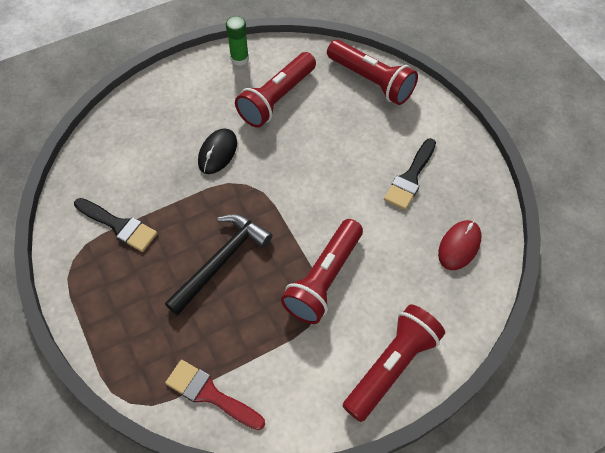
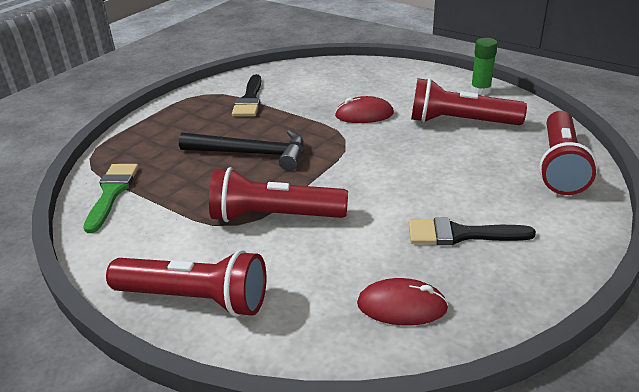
camera: 65 degrees right, 25 degrees down
(210, 394) = (112, 193): red brush -> green brush
(217, 152) = (364, 114): black mouse -> red mouse

